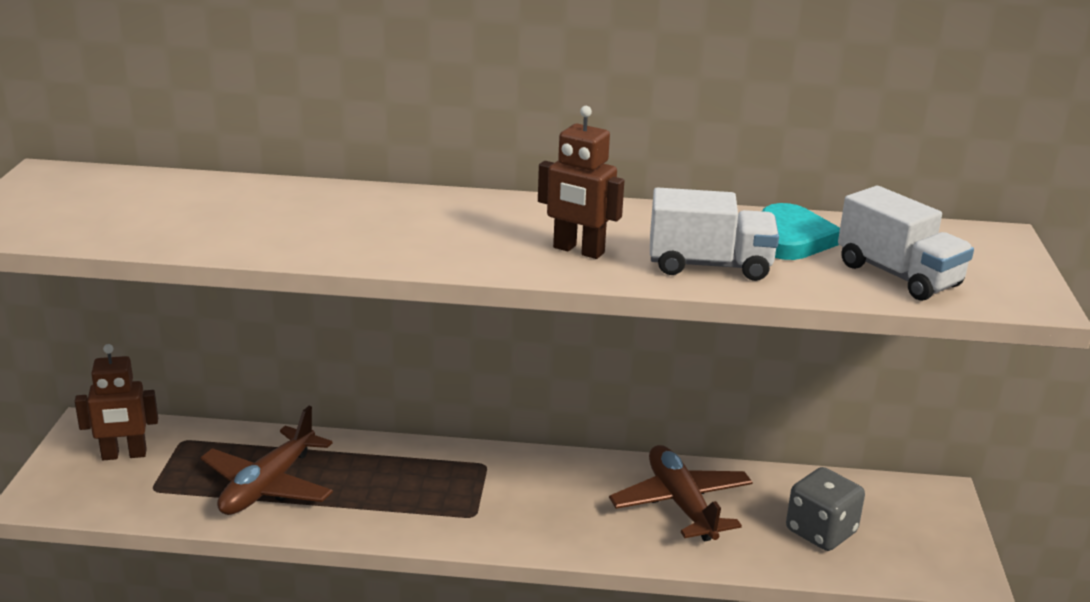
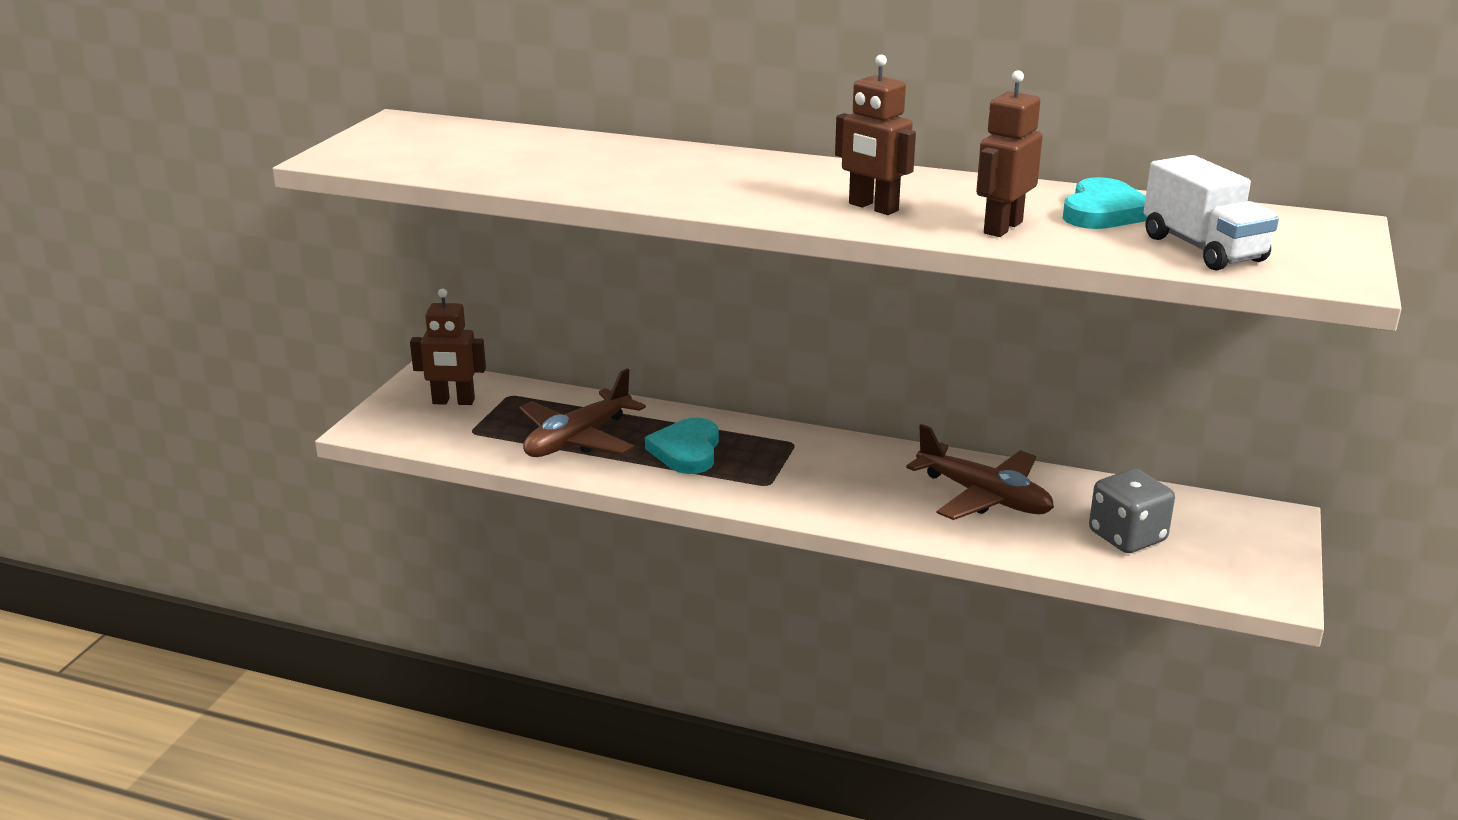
camera: 15 degrees right, 0 degrees up
(383, 486) = (686, 451): none -> turquoise heart
(681, 504) = (984, 497): brown plane -> brown plane turned 135 degrees clockwise
(709, 265) = (1002, 227): white truck -> brown robot

